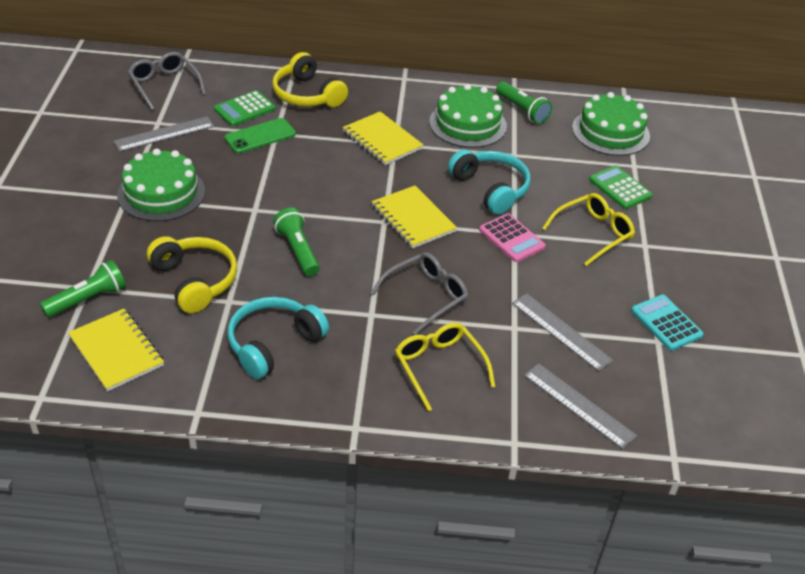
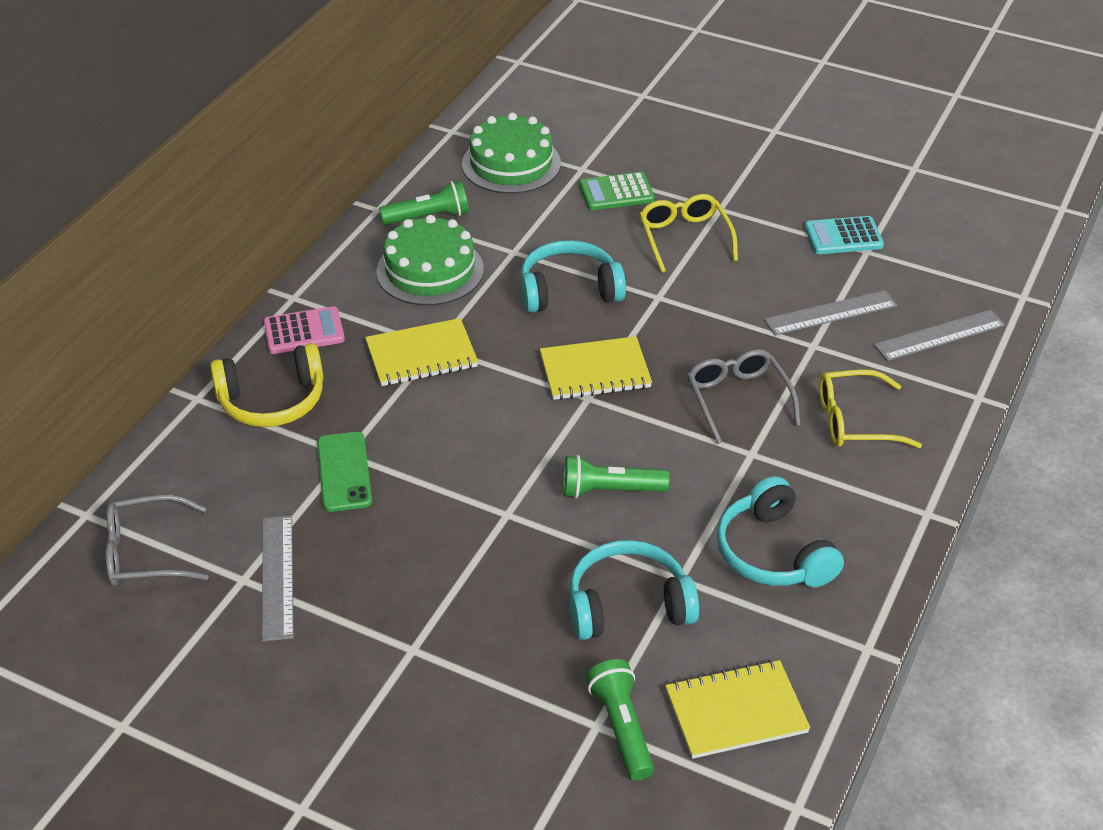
camera: 65 degrees left, 0 degrees up
(161, 193) = (421, 606): green cake -> none
(195, 281) = (628, 604): yellow headphones -> turquoise headphones
(244, 109) = (268, 474): green calculator -> none
(511, 238) = (667, 302): pink calculator -> pink calculator (304, 331)

